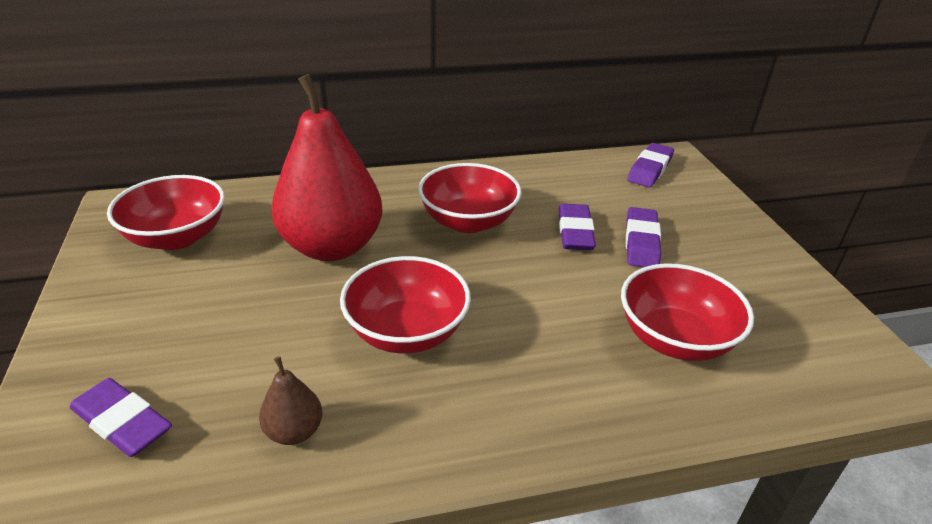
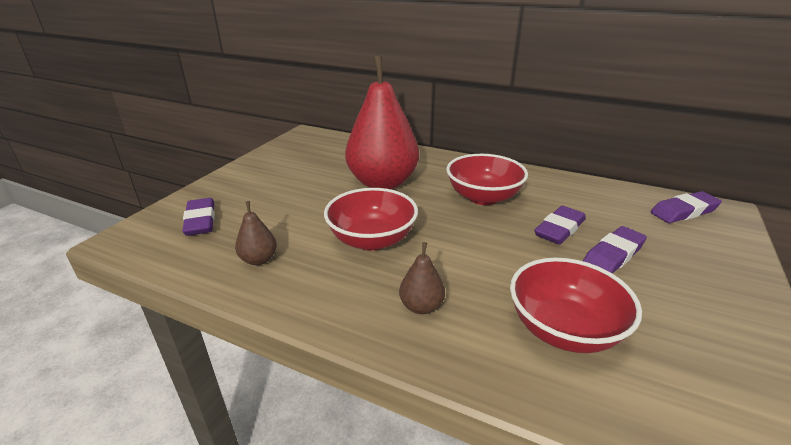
camera: 40 degrees right, 5 degrees down
(177, 237) = (313, 154): red bowl -> none
(543, 385) = (421, 306): none -> brown pear

